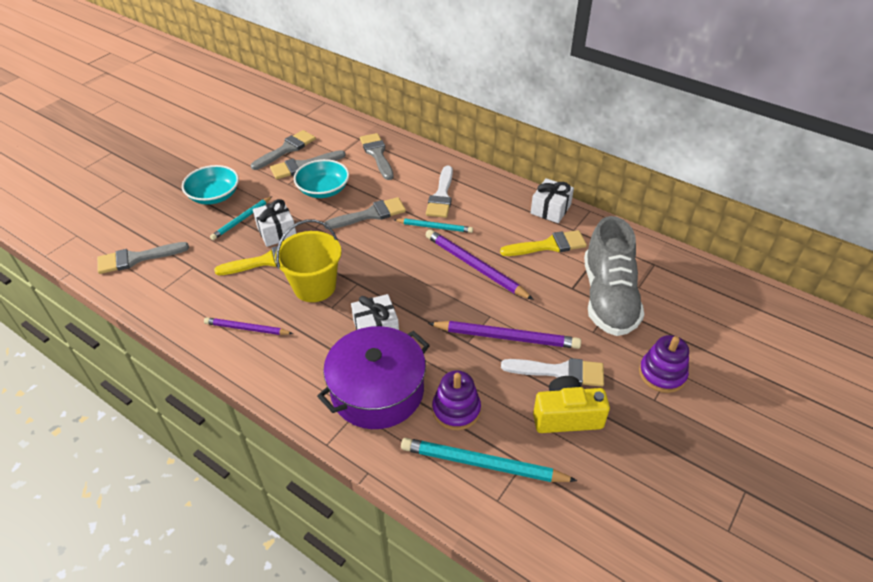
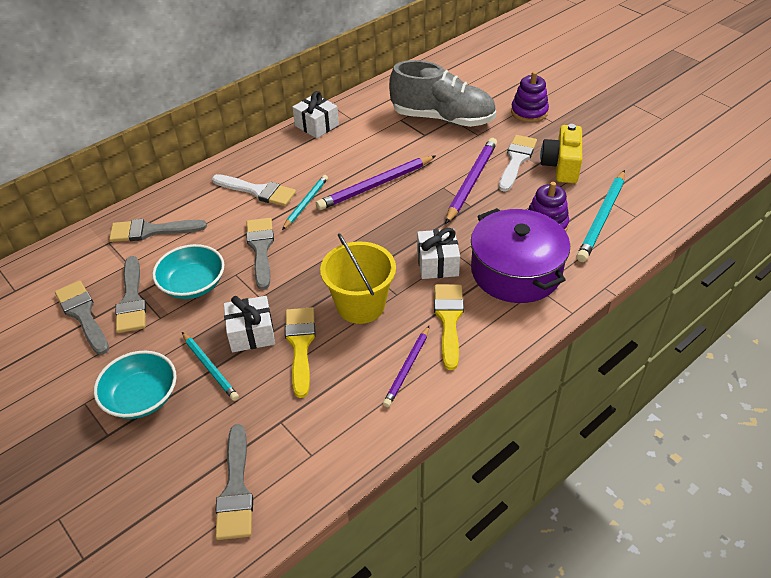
camera: 75 degrees left, 0 degrees up
(548, 245) = (366, 136): yellow brush -> yellow brush (448, 320)

